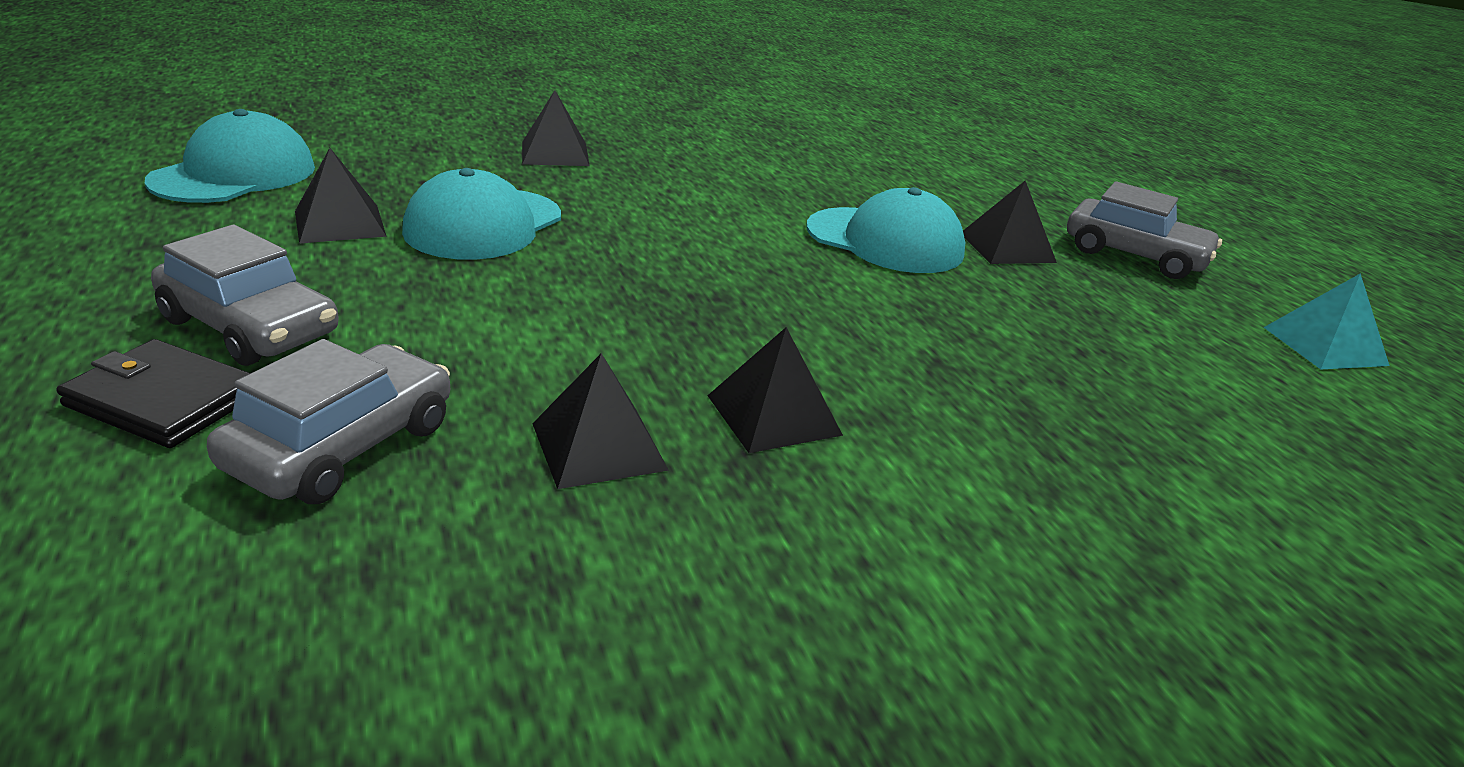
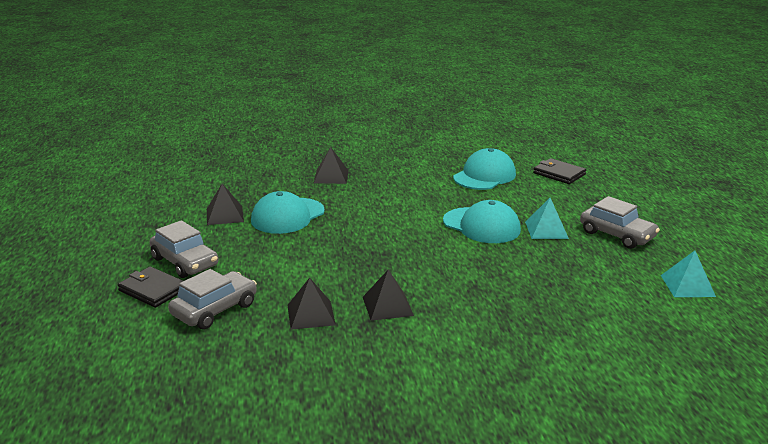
camera: 15 degrees right, 5 degrees down
(234, 174) = (182, 190): turquoise cap -> turquoise cap (484, 176)
(968, 155) = (559, 174): none -> black wallet
(1007, 247) = (546, 230): black pyramid -> turquoise pyramid

